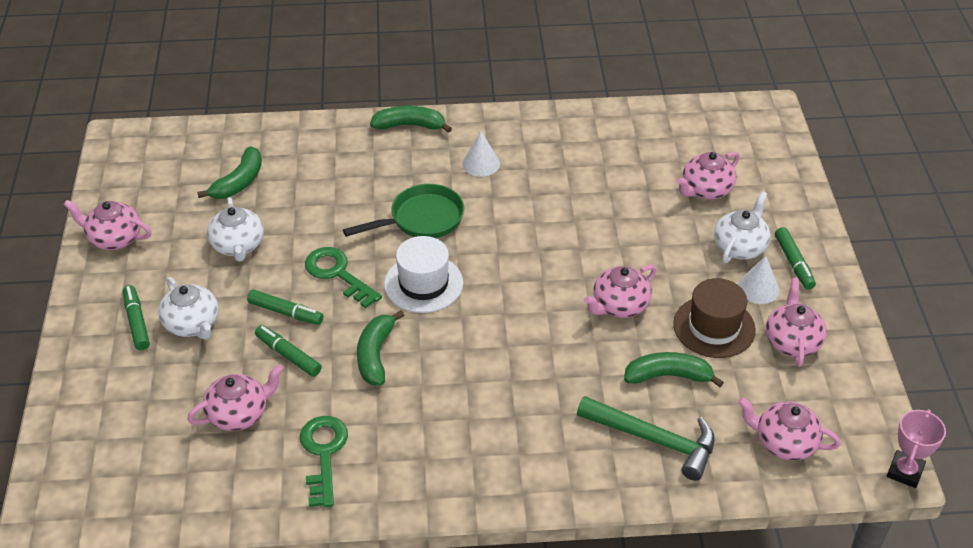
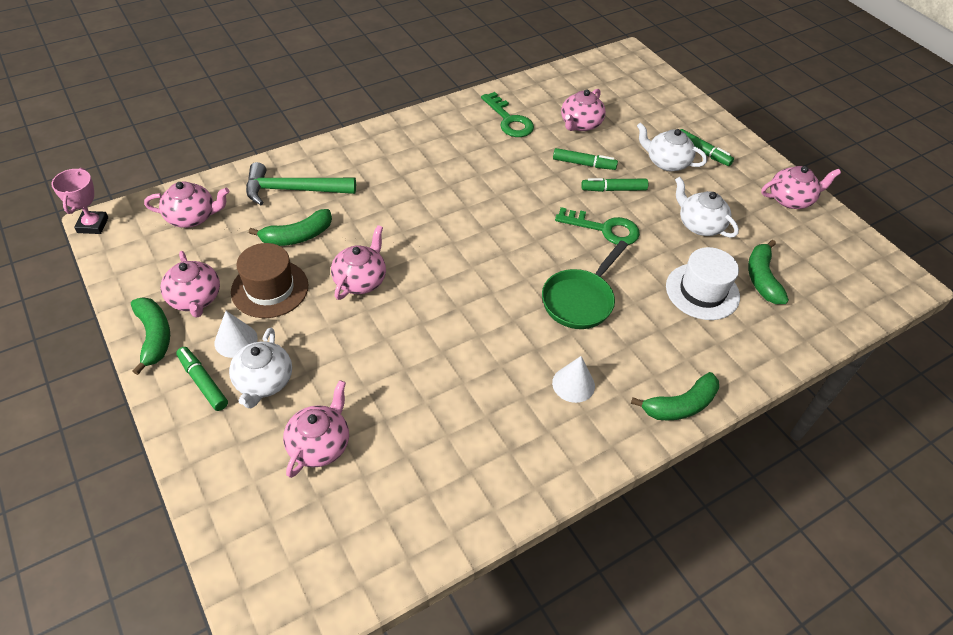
camera: 150 degrees right, 5 degrees up
(376, 355) = (525, 182): green banana -> green banana (154, 337)
(423, 283) = (533, 244): white hat -> white hat (702, 291)

